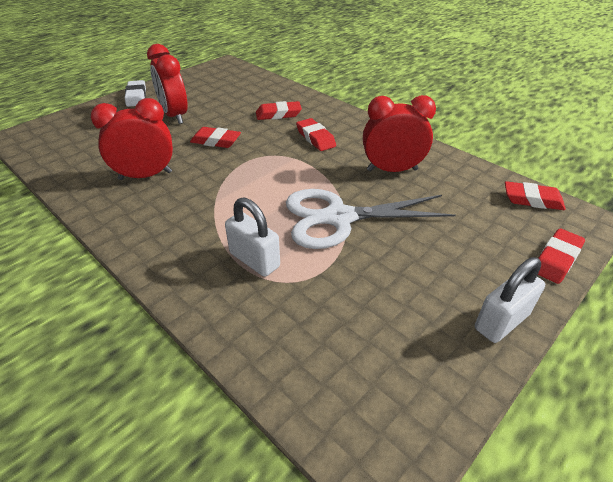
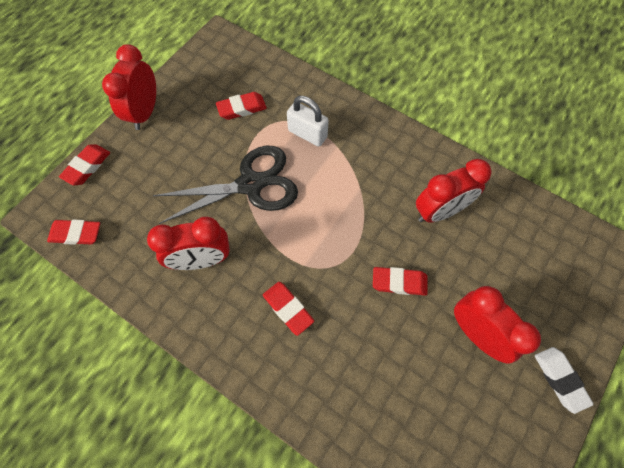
camera: 170 degrees right, 25 degrees up
(278, 114) = (345, 361): red eraser -> red eraser (242, 108)
(338, 218) = (251, 184): white scissors -> black scissors
(501, 321) = (145, 112): white padlock -> red clock

